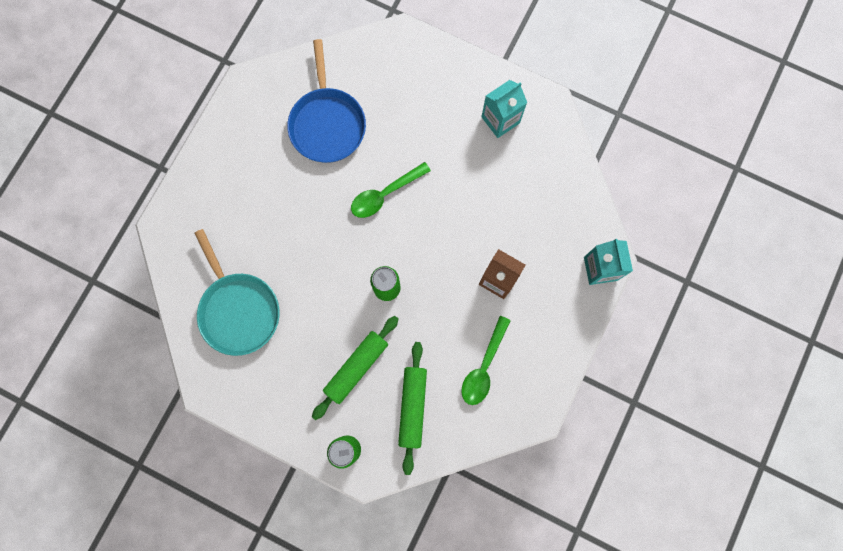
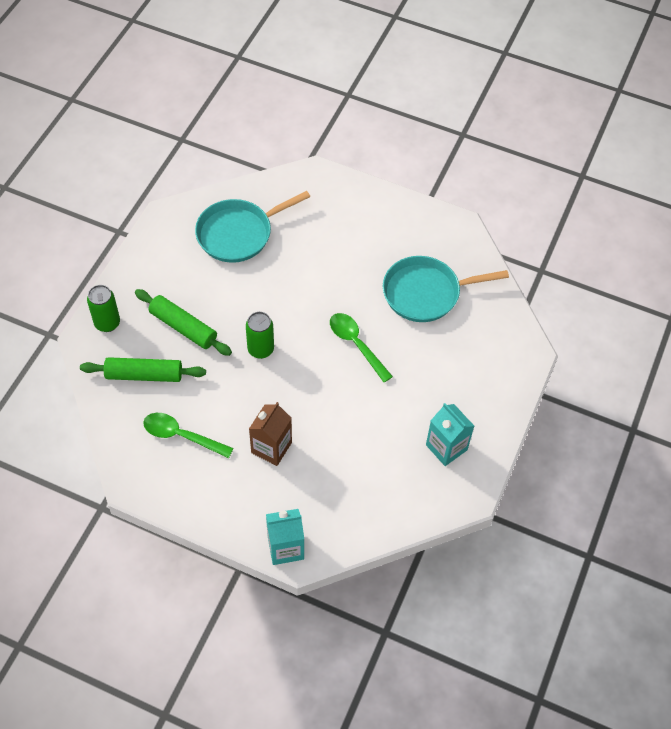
camera: 85 degrees right, 20 degrees down
(327, 124) = (425, 293): blue pan -> turquoise pan

